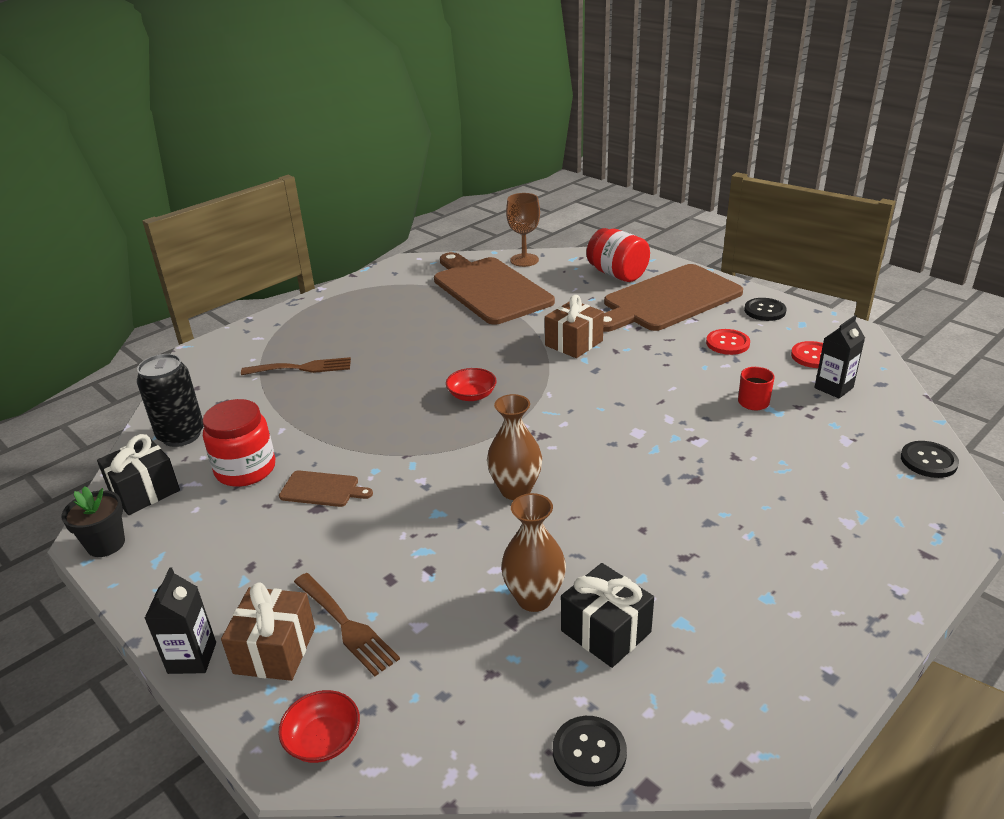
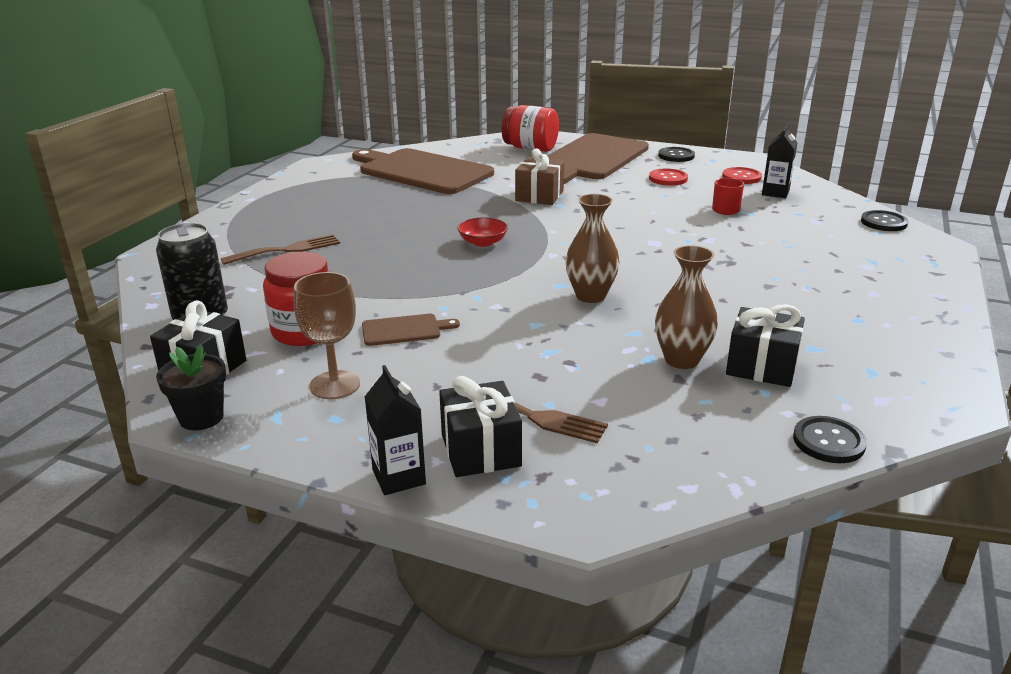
camera: 25 degrees left, 5 degrees down
(275, 650) = (480, 450): brown gift -> black gift
(323, 740) = (596, 497): red bowl -> none
(524, 260) = (435, 149): brown goblet -> brown goblet (335, 385)

